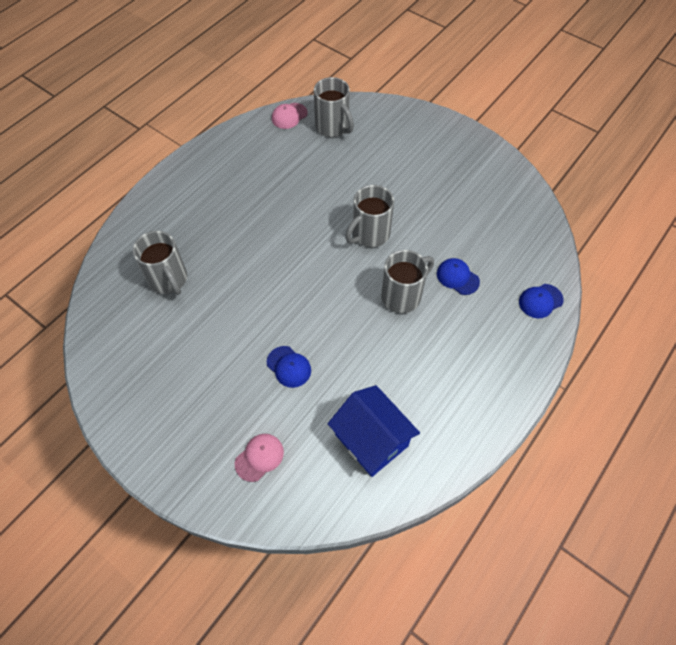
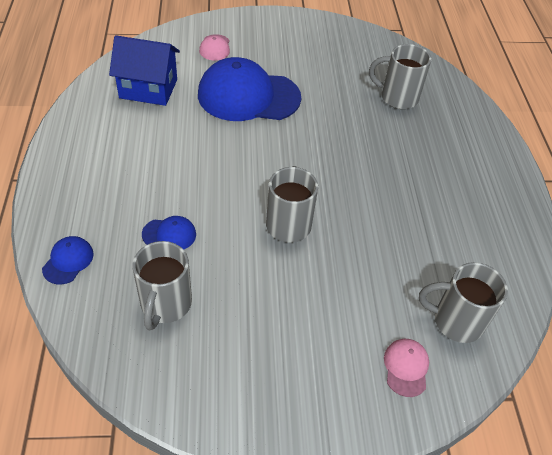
camera: 135 degrees right, 10 degrees down
(289, 116) = (514, 301): pink cap -> pink cap (406, 367)
(289, 366) = (248, 96): blue cap -> blue cap, size x2.35
(402, 296) = (208, 188): grey mug -> grey mug (165, 304)

